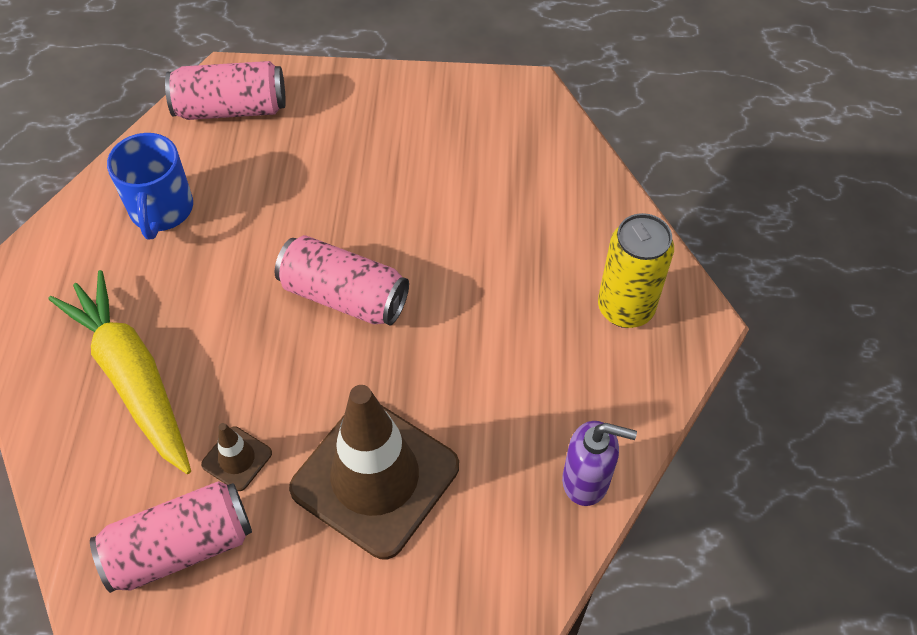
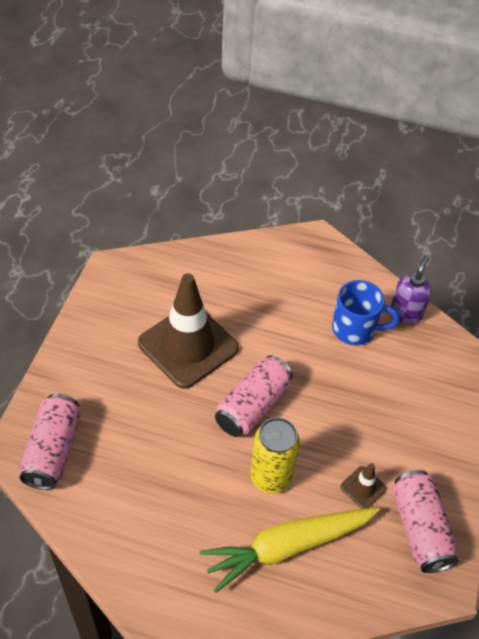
camera: 80 degrees left, 5 degrees down
(161, 210) = (140, 512): blue mug -> blue mug (355, 329)
(375, 477) = (388, 413): brown traffic cone -> brown traffic cone (188, 345)
(625, 308) = (299, 266): yellow can -> yellow can (270, 477)

